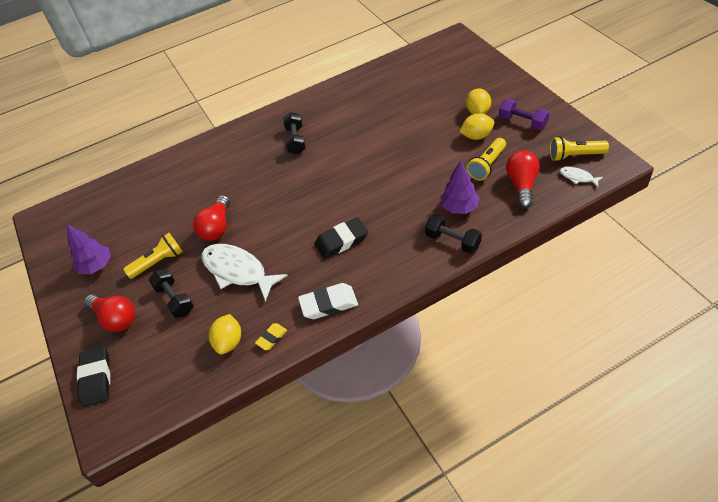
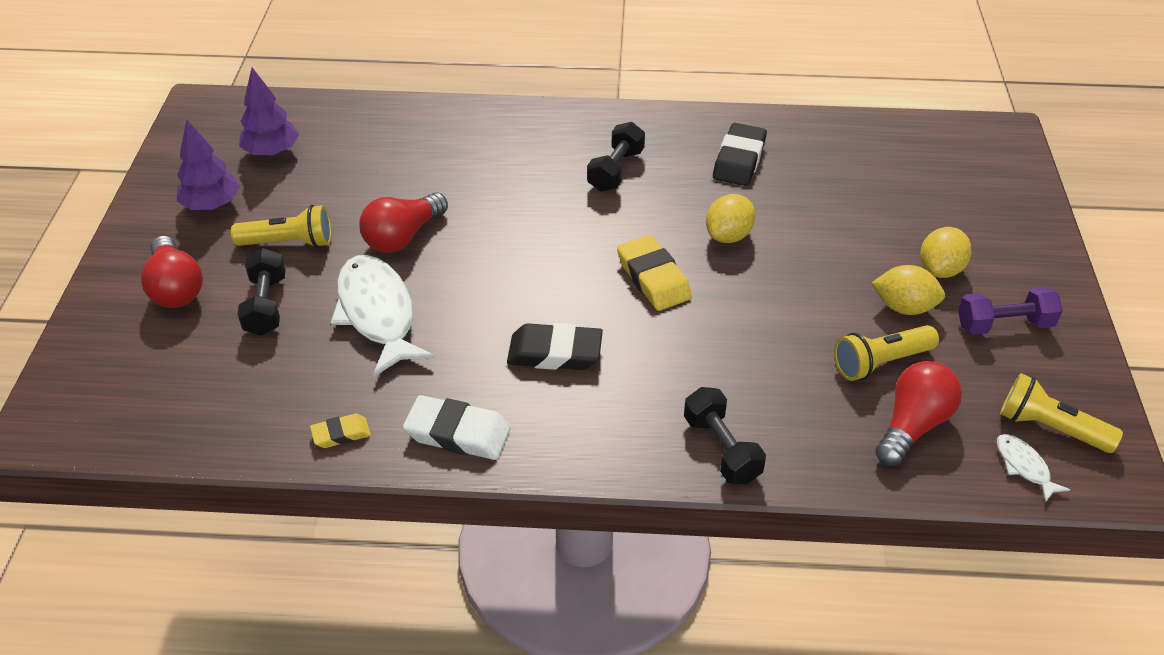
camera: 25 degrees right, 5 degrees down
(96, 378) = (88, 352): black eraser -> black eraser (739, 160)
(229, 342) = (283, 405): yellow lemon -> yellow lemon (728, 236)
(357, 181) = (653, 278): none -> yellow eraser
(459, 207) = (777, 403): purple tree -> purple tree (272, 152)
(522, 122) = (1004, 325): purple dumbbell -> purple dumbbell turned 75 degrees counterclockwise

